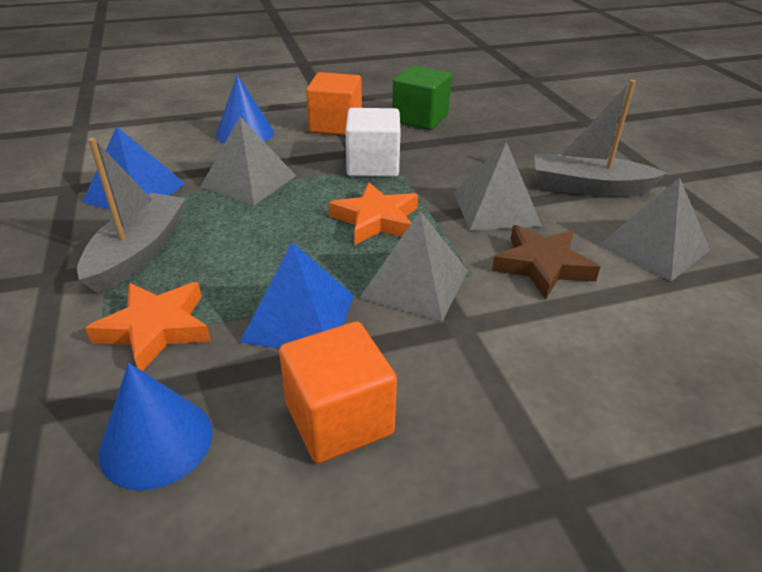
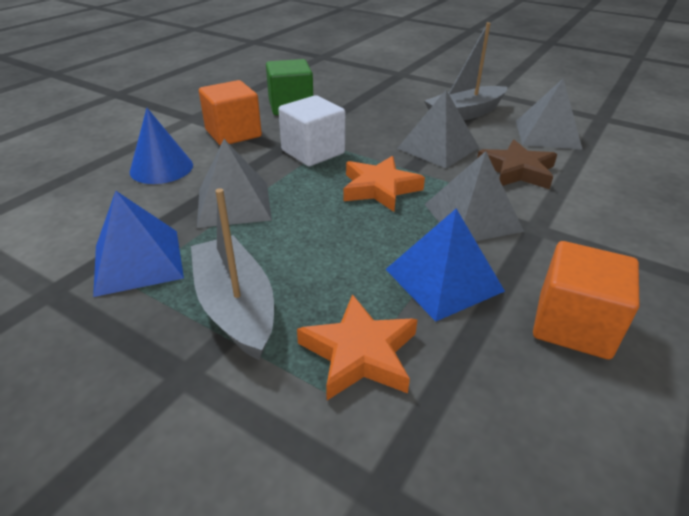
camera: 40 degrees left, 0 degrees up
(156, 441) = (504, 427): blue cone -> none

